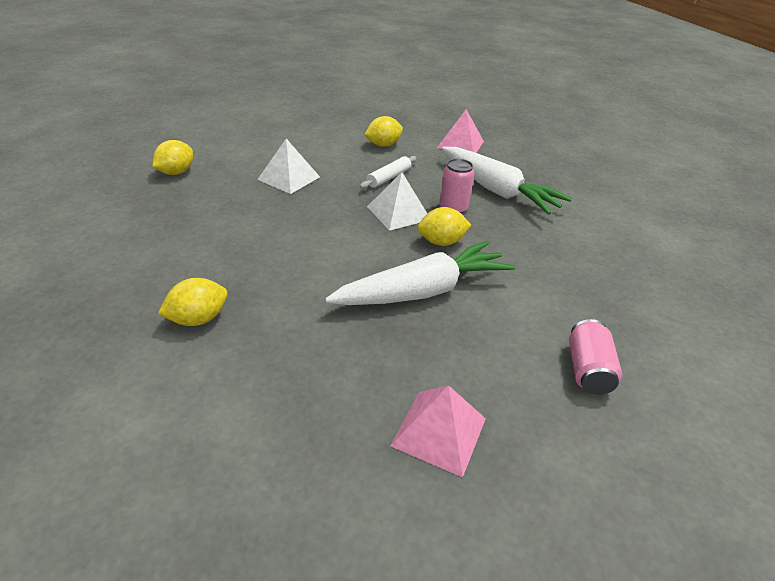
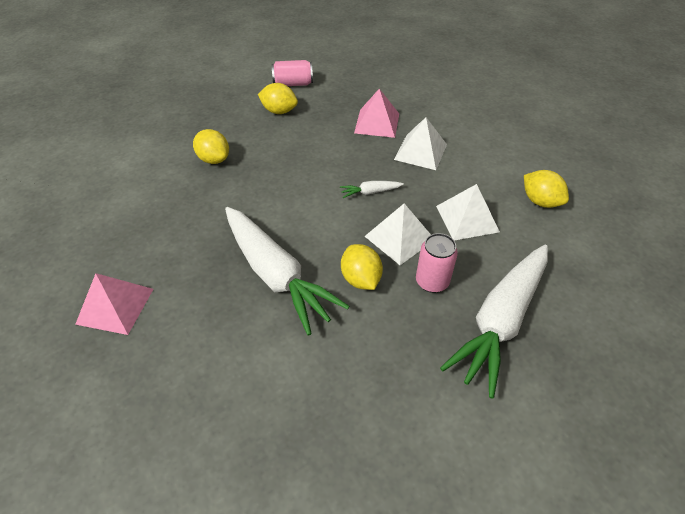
camera: 80 degrees right, 10 degrees up
(176, 172) = (390, 92): yellow lemon -> yellow lemon (279, 111)
(331, 215) = (370, 192): none -> white carrot
(389, 177) = (467, 218): white rolling pin -> white pyramid
(460, 144) = (603, 272): pink pyramid -> pink pyramid (377, 123)
(587, 370) = (187, 417): pink can -> pink can (293, 84)

